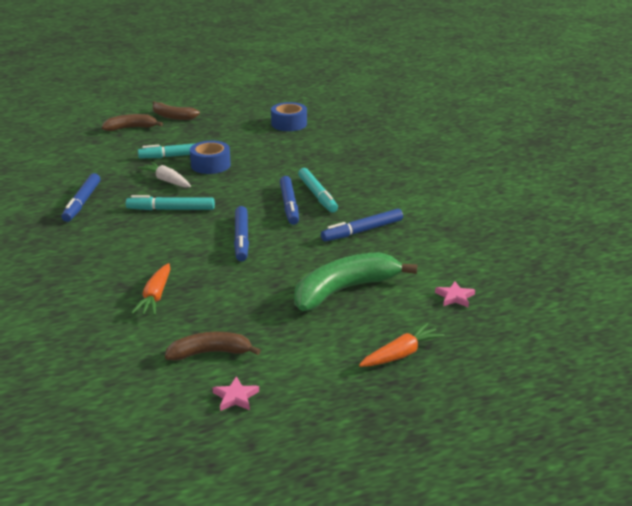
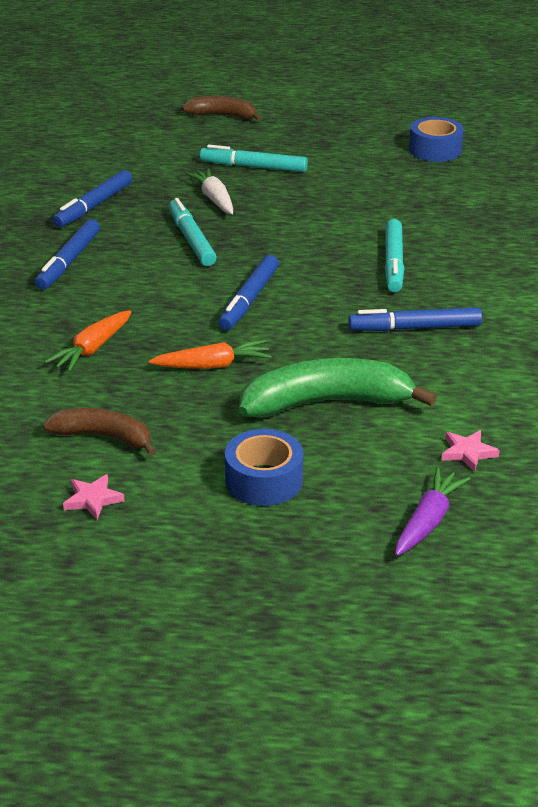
camera: 25 degrees right, 5 degrees up
(171, 209) = (191, 239): turquoise marker -> turquoise marker turned 45 degrees clockwise
(173, 116) = (287, 109): brown banana -> none
(210, 165) = (285, 189): blue tape -> blue tape (264, 480)
(289, 205) = (345, 268): blue marker -> blue marker (68, 262)
(400, 354) = (332, 507): orange carrot -> orange carrot (212, 365)
(465, 345) = (428, 521): none -> purple carrot

